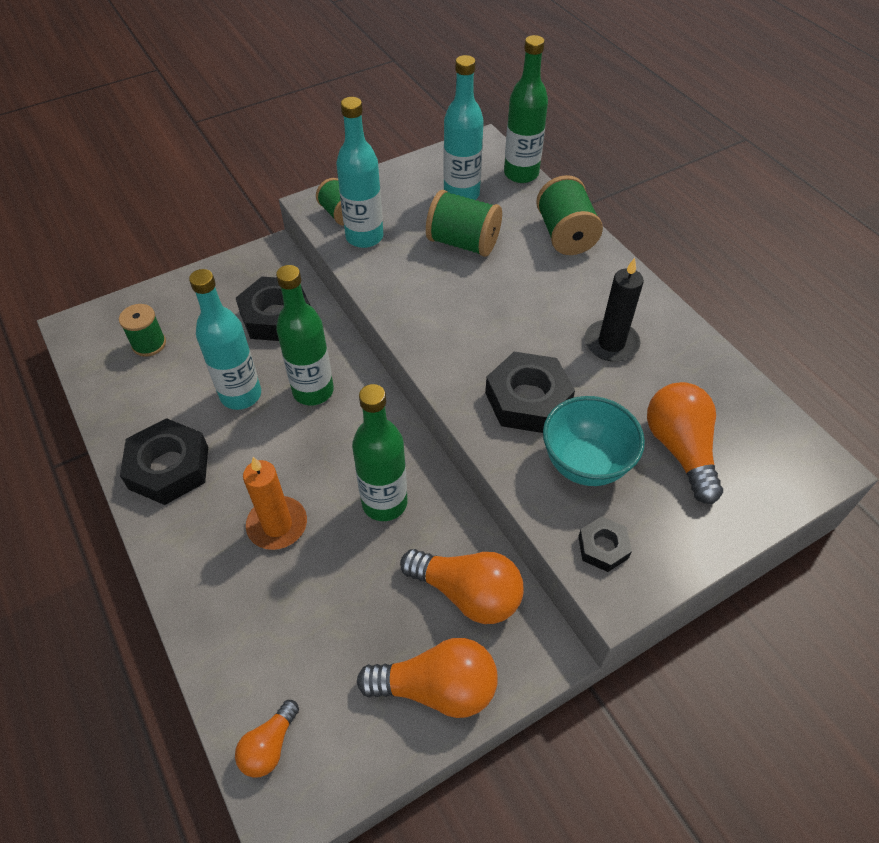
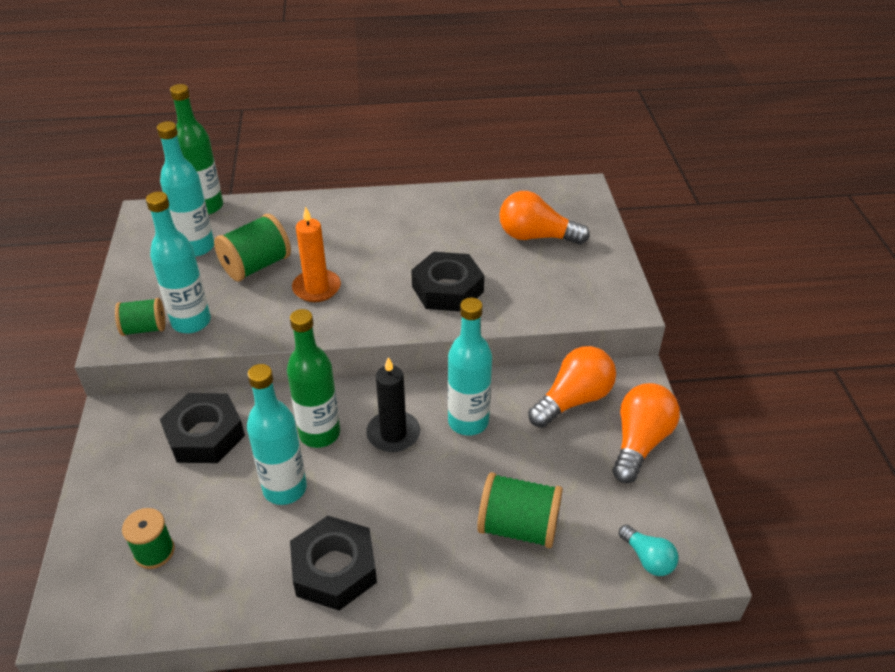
camera: 65 degrees left, 10 degrees down
(269, 746) = (648, 559): orange light bulb -> turquoise light bulb
(277, 525) = (449, 499): orange candle -> orange candle (316, 288)
(384, 503) = (468, 422): green bottle -> turquoise bottle
(565, 235) = (299, 210): green spool -> green spool (518, 527)
(585, 464) = (522, 282): turquoise bowl -> none
(603, 547) = (592, 300): black nut -> none
(611, 343) = (425, 230): black candle -> black candle (393, 434)

